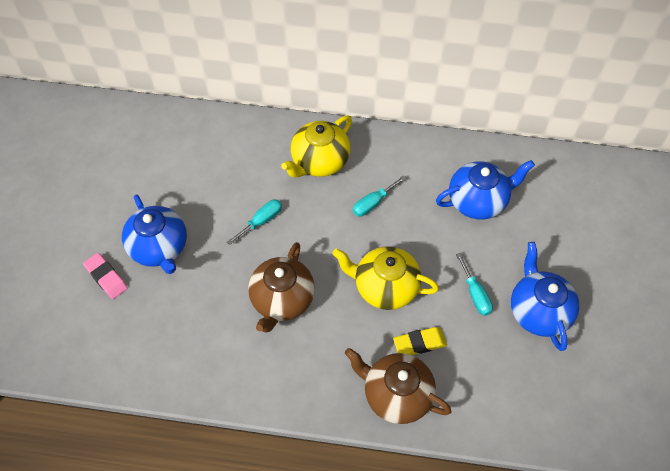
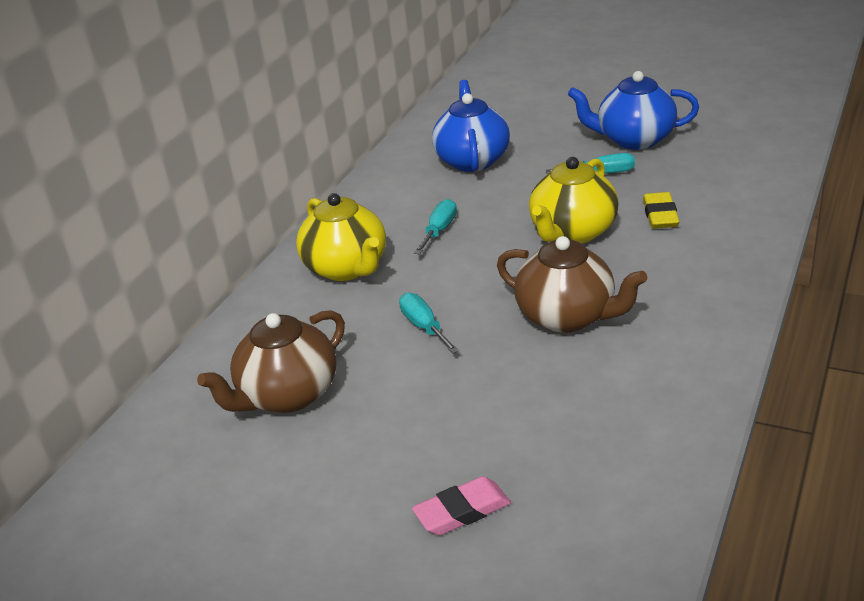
camera: 70 degrees left, 25 degrees down
(159, 248) = (427, 439): blue teapot -> none
(373, 203) = (439, 231): turquoise screwdriver -> turquoise screwdriver turned 135 degrees counterclockwise
(396, 395) = (730, 237): brown teapot -> brown teapot (287, 395)

